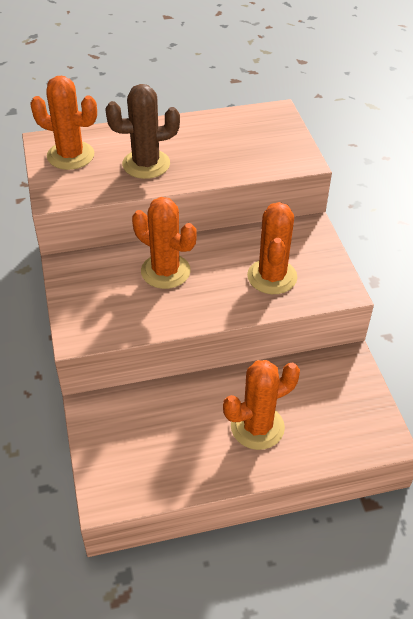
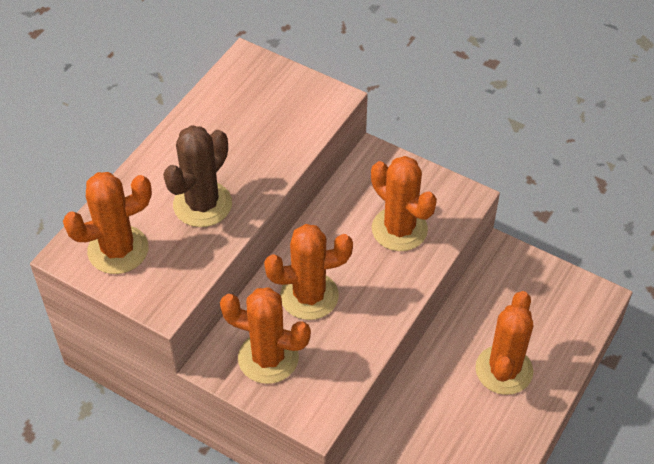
camera: 45 degrees left, 5 degrees up
(97, 285) = (268, 358): none -> orange cactus

